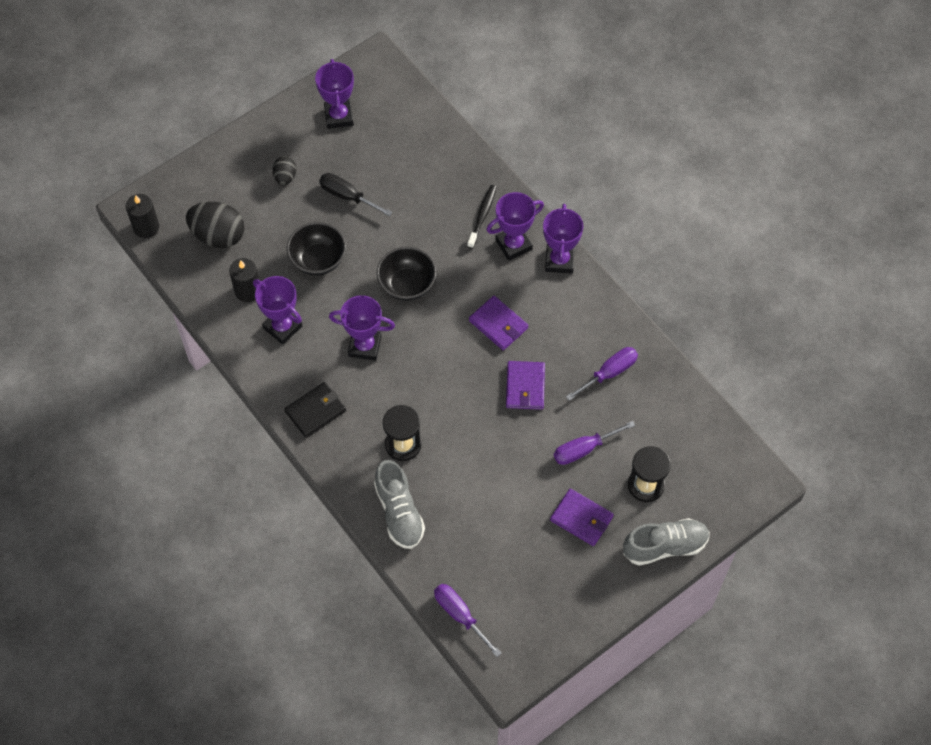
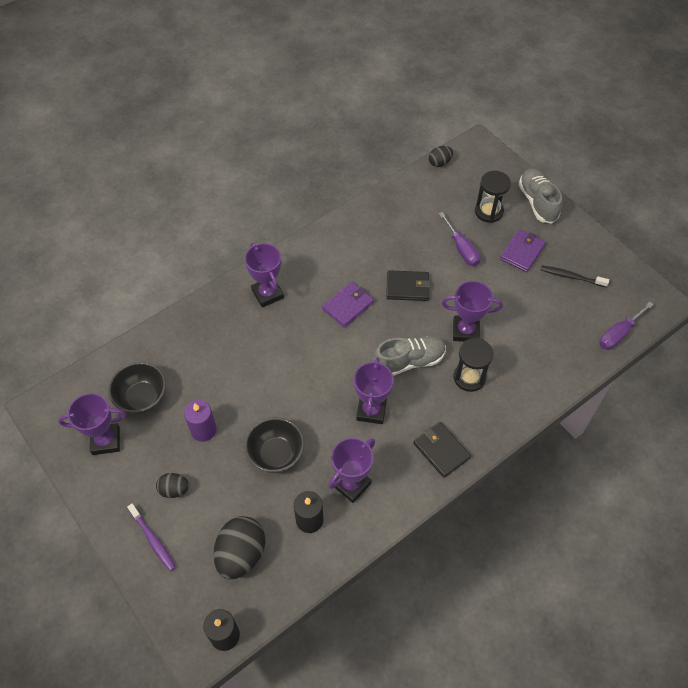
camera: 90 degrees left, 5 degrees down
(237, 165) = (153, 540): none -> purple toothbrush
(347, 196) = (203, 430): black screwdriver -> purple candle
(399, 512) = (534, 379): grey shoe -> grey shoe (409, 361)
(407, 285) = (306, 376): black bowl -> black bowl (142, 398)
(482, 216) = (236, 317): black toothbrush -> black toothbrush (571, 277)
(525, 387) = (407, 287): purple wallet -> black wallet
(559, 260) = (285, 261): purple trophy -> purple trophy (465, 331)
(609, 373) = (392, 231): purple screwdriver -> none
(726, 432) = (439, 163): none -> black egg

